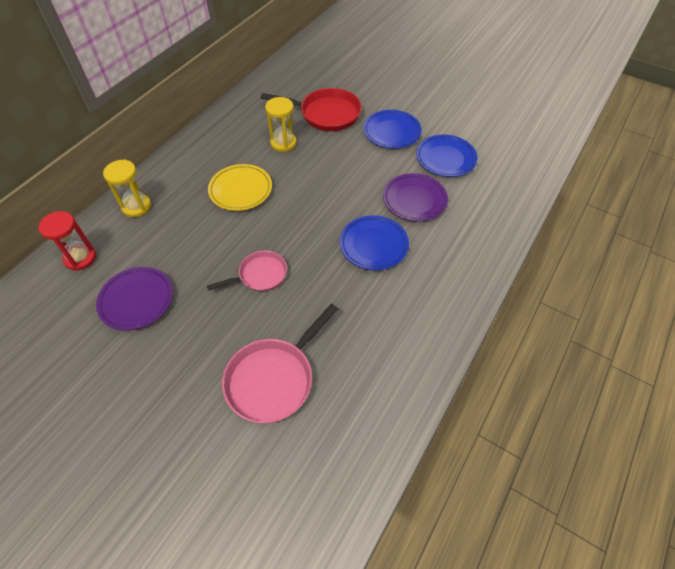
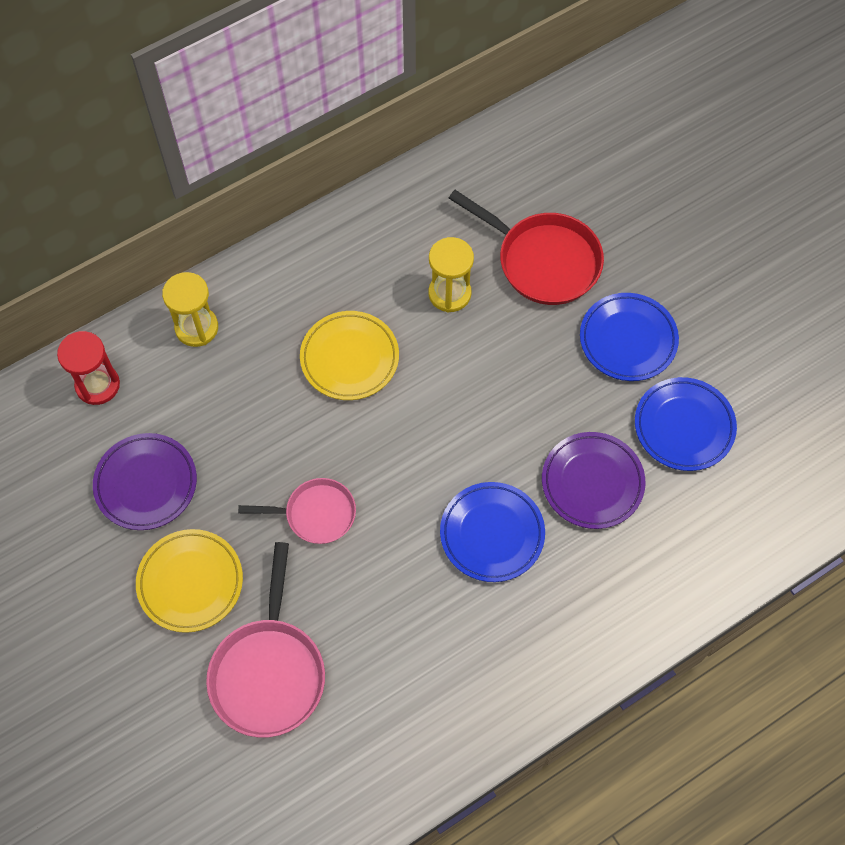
camera: 25 degrees right, 10 degrees up
(193, 346) = (190, 582): none -> yellow plate
(273, 379) = (268, 672): pink pan -> pink pan turned 60 degrees counterclockwise

